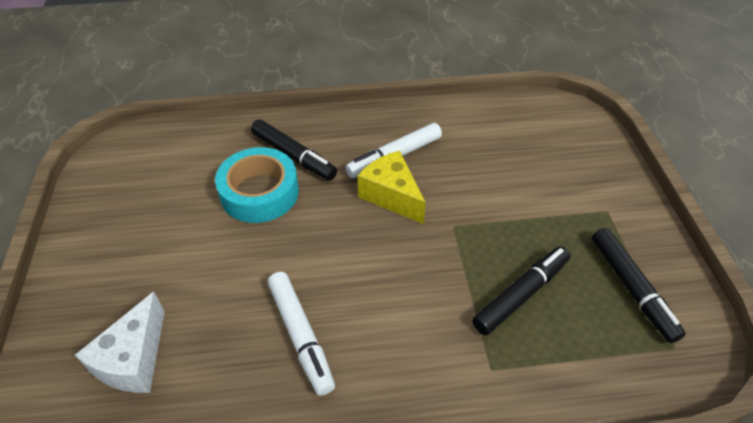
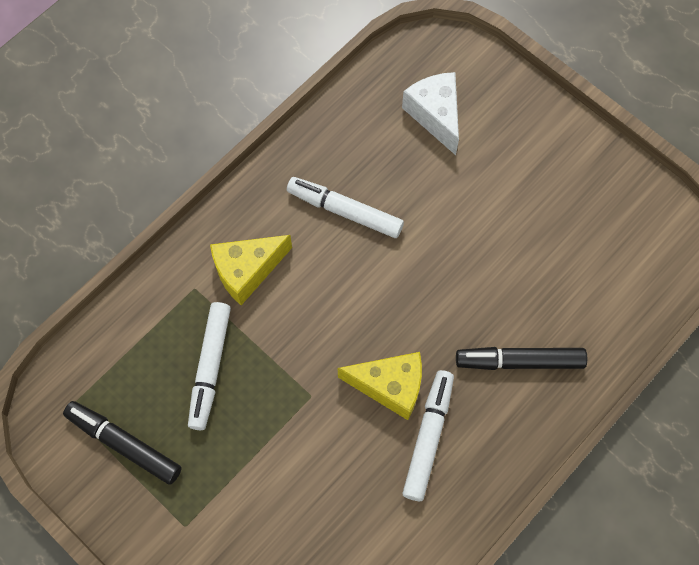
camera: 140 degrees right, 20 degrees up
(259, 192) = (504, 298): turquoise tape -> none
(431, 348) = (247, 271): none -> yellow cheese
(521, 294) = (210, 368): black marker -> white marker

